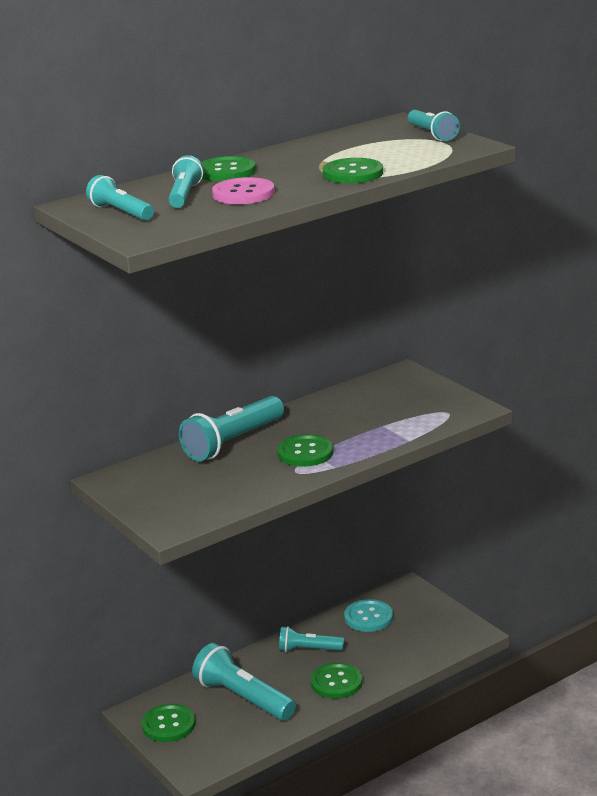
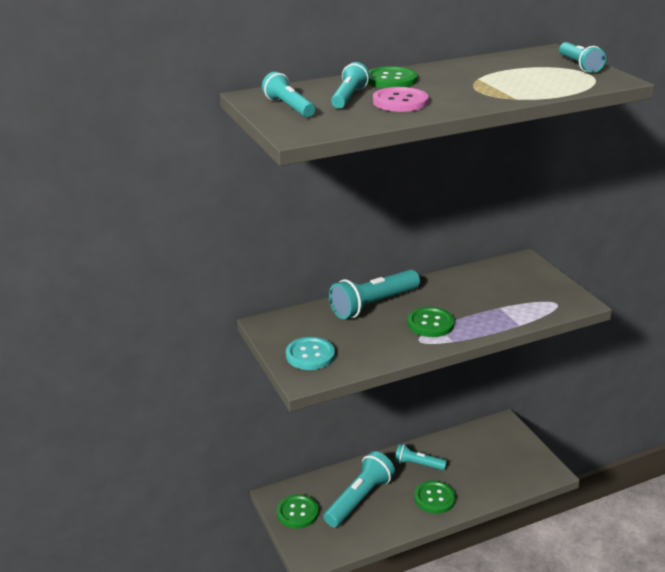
camera: 10 degrees right, 5 degrees up
(243, 698) = (359, 499): turquoise flashlight -> turquoise flashlight turned 75 degrees clockwise
(353, 173) = (502, 93): green button -> none
(368, 617) = (469, 443): turquoise button -> turquoise button (310, 355)

